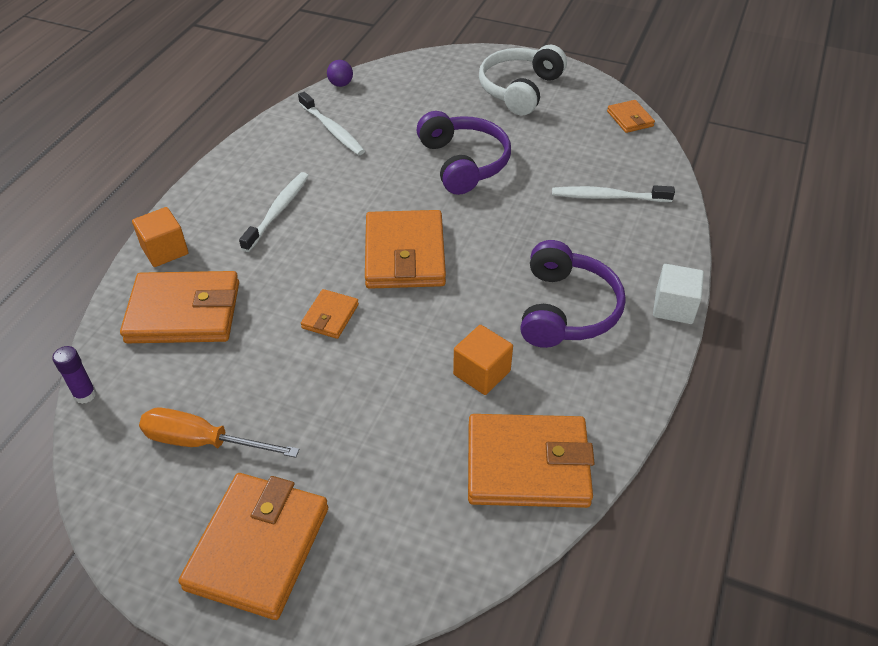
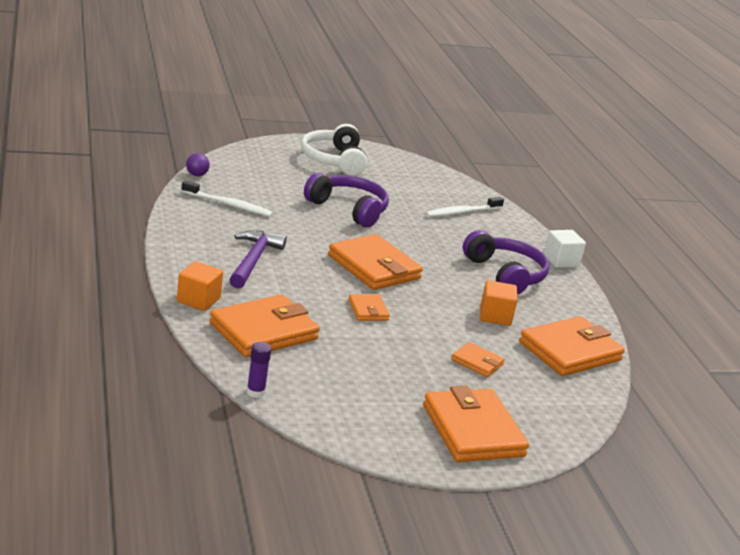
camera: 40 degrees left, 20 degrees down
(203, 442) = (371, 393): orange screwdriver -> none
(278, 211) = (253, 260): white toothbrush -> purple hammer
(630, 119) = (426, 167): orange wallet -> orange wallet (477, 362)

